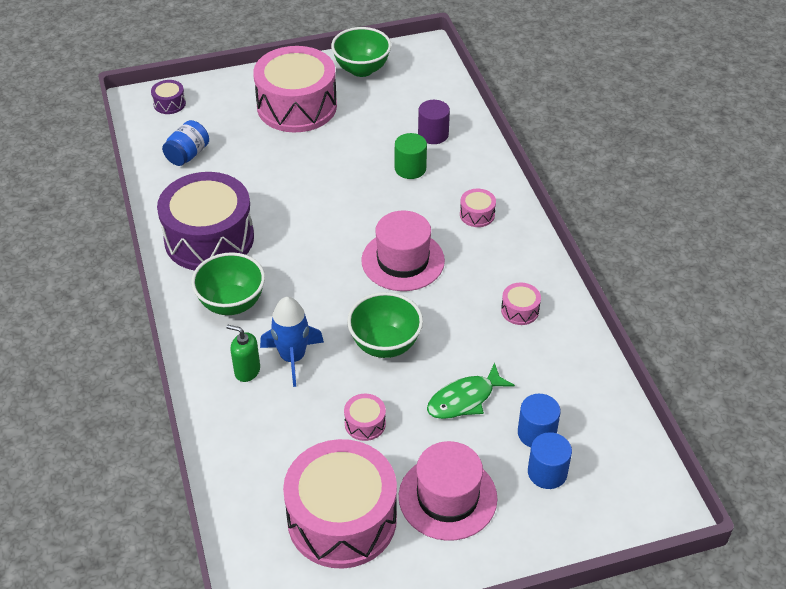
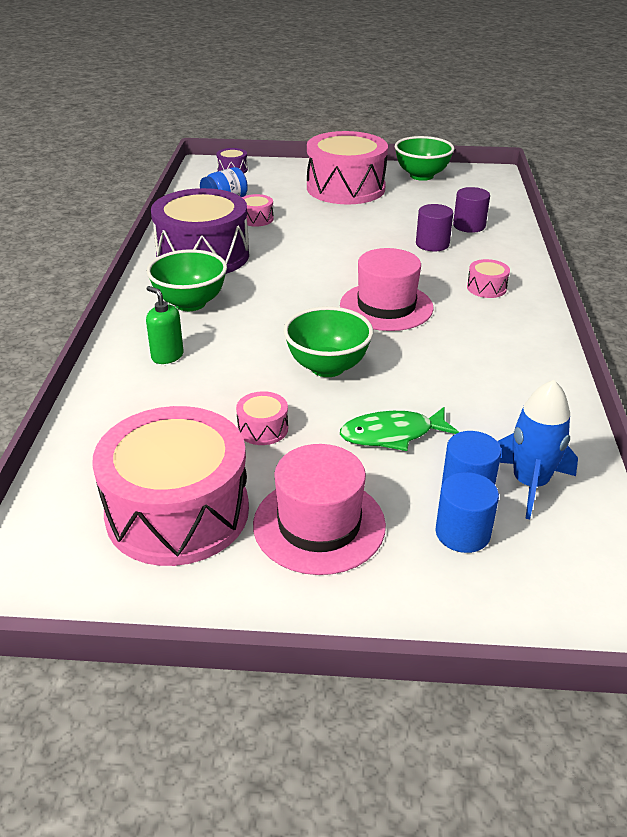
camera: 20 degrees right, 10 degrees down
(293, 357) = (221, 356): blue rocket -> blue rocket (530, 483)
(410, 168) = (432, 244): green cylinder -> purple cylinder
(520, 310) = (499, 371): pink drum -> pink drum (256, 219)

